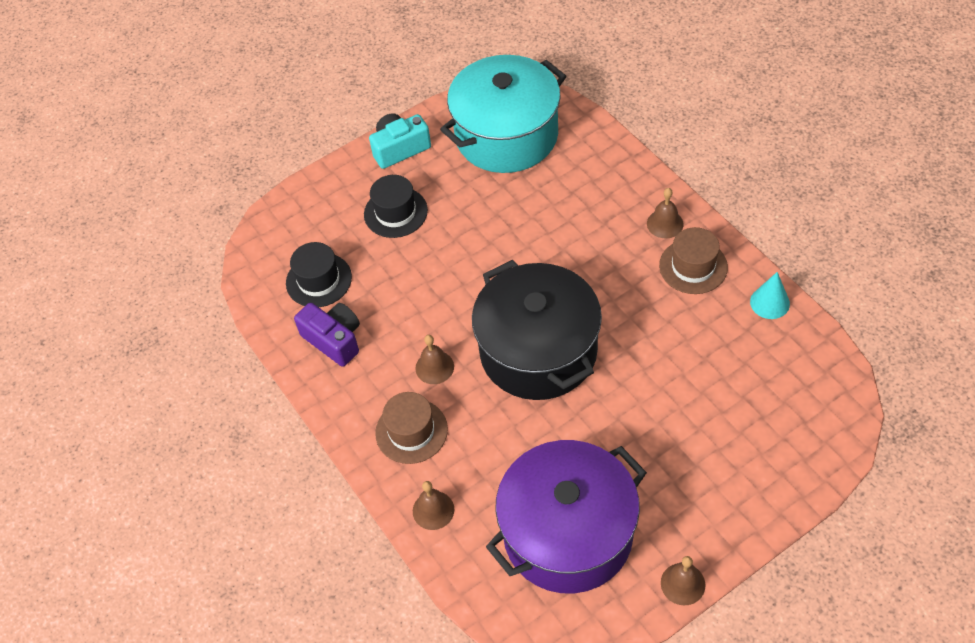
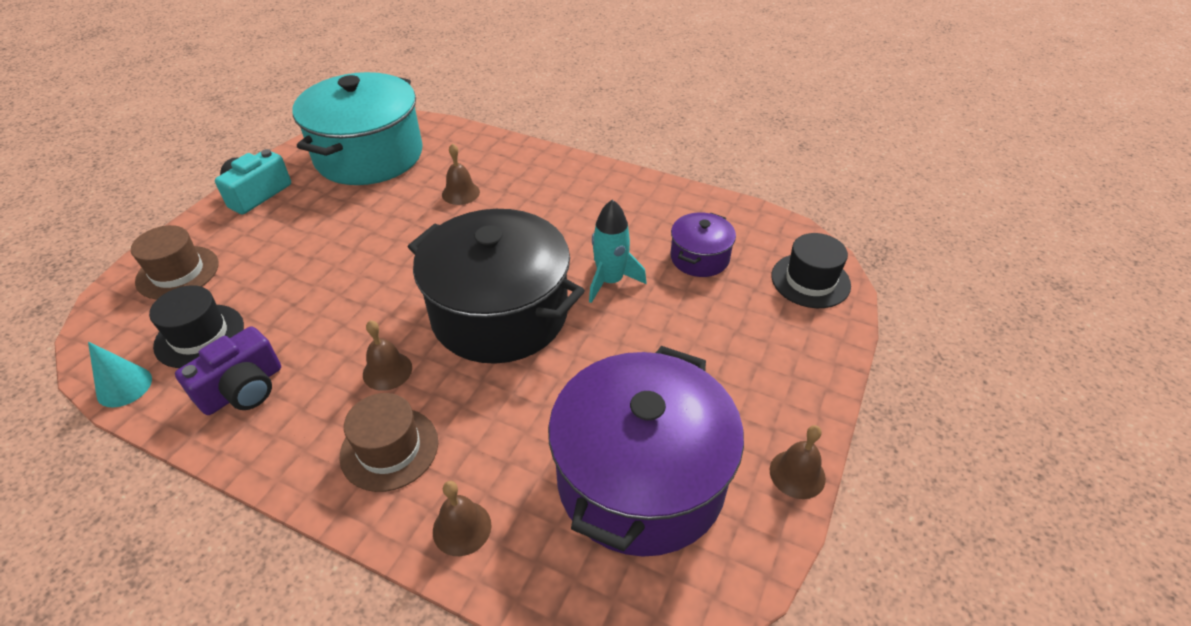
camera: 35 degrees left, 10 degrees down
(334, 340) = (243, 389): purple camera -> purple camera turned 120 degrees clockwise
(395, 212) = (274, 246): black hat -> black hat (810, 280)
(643, 357) = (610, 281): none -> turquoise rocket
(665, 223) = (561, 175): brown bell -> brown bell (460, 193)
(693, 266) = (608, 198): brown hat -> brown hat (177, 272)
(735, 365) = (699, 258): none -> purple pot
(769, 302) = (693, 202): turquoise cone -> turquoise cone (124, 386)

